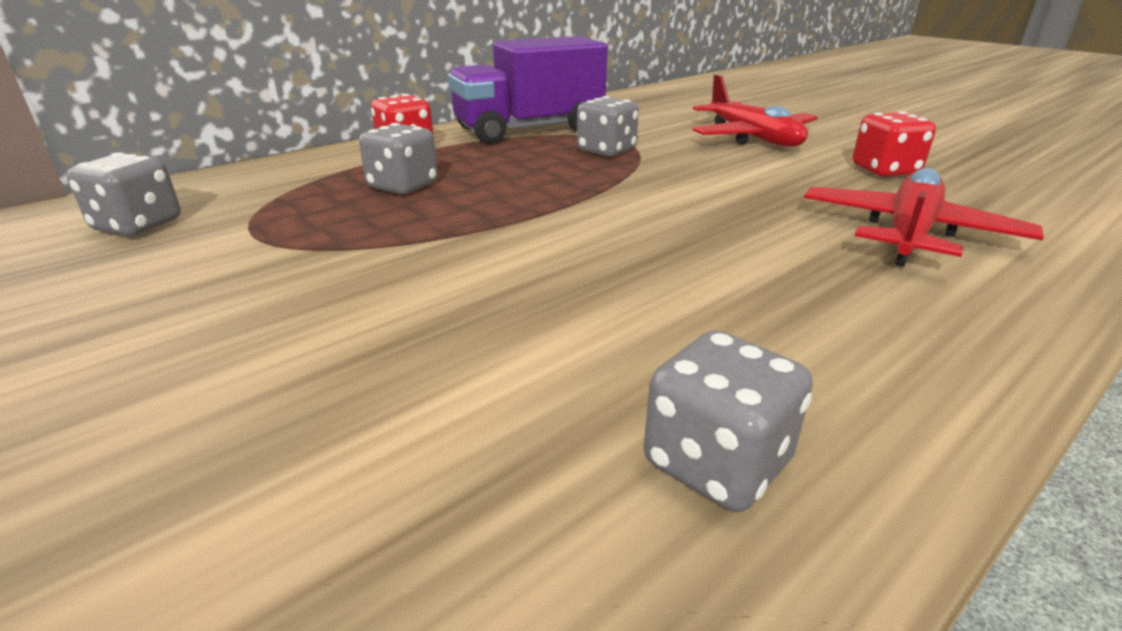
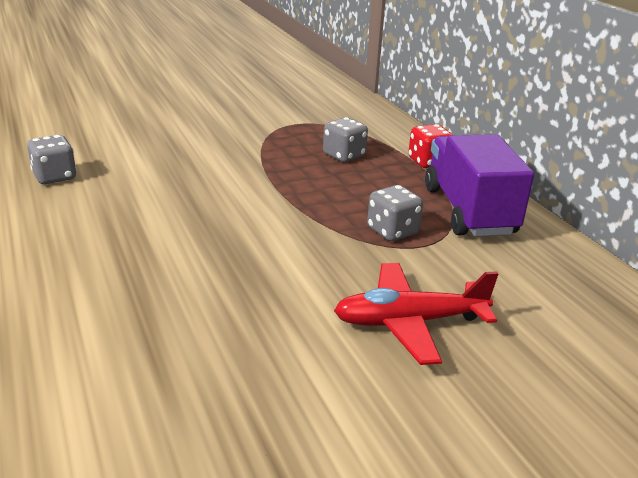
camera: 105 degrees right, 0 degrees up
(138, 226) = (321, 105): grey dice -> none
(884, 170) = (266, 359): red dice -> none
(909, 234) = (143, 295): red plane -> none

